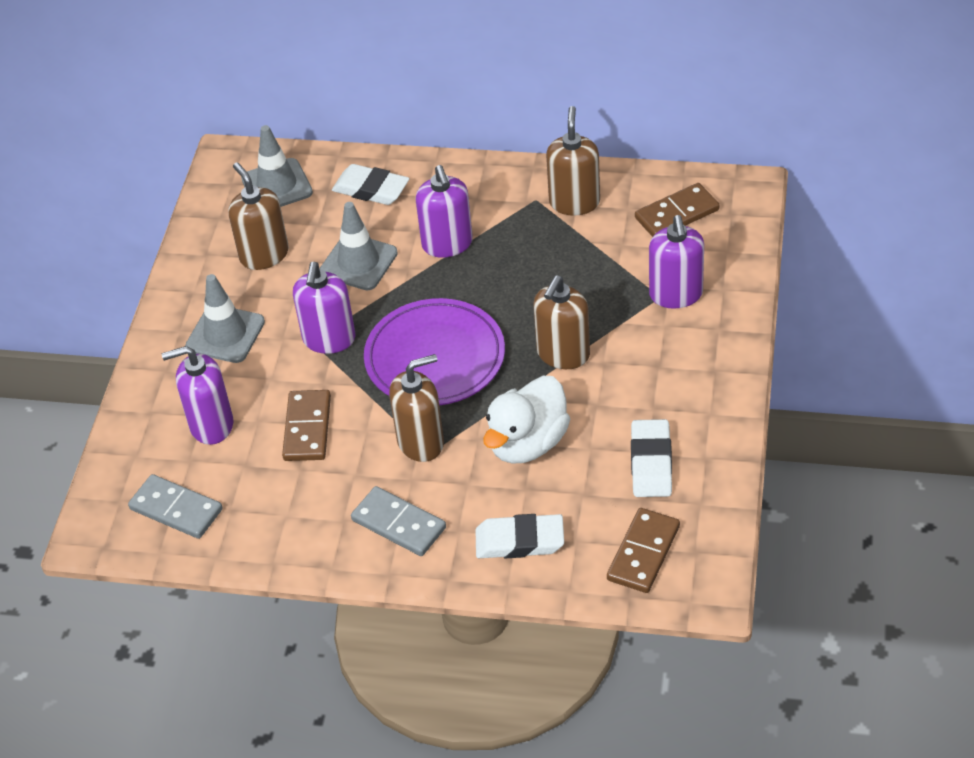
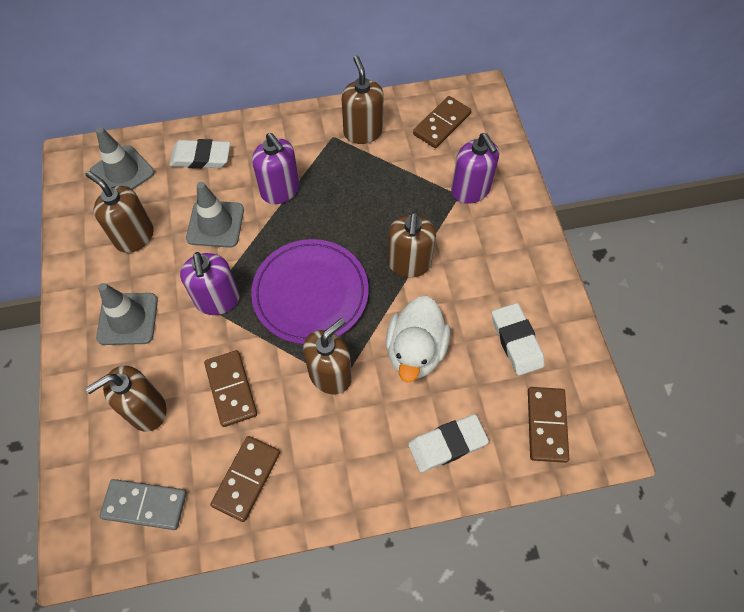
camera: 25 degrees left, 15 degrees up
(211, 425) = (146, 410): purple soap dispenser -> brown soap dispenser
(288, 514) = (246, 478): none -> brown domino
(398, 524) = (343, 459): grey domino -> none

